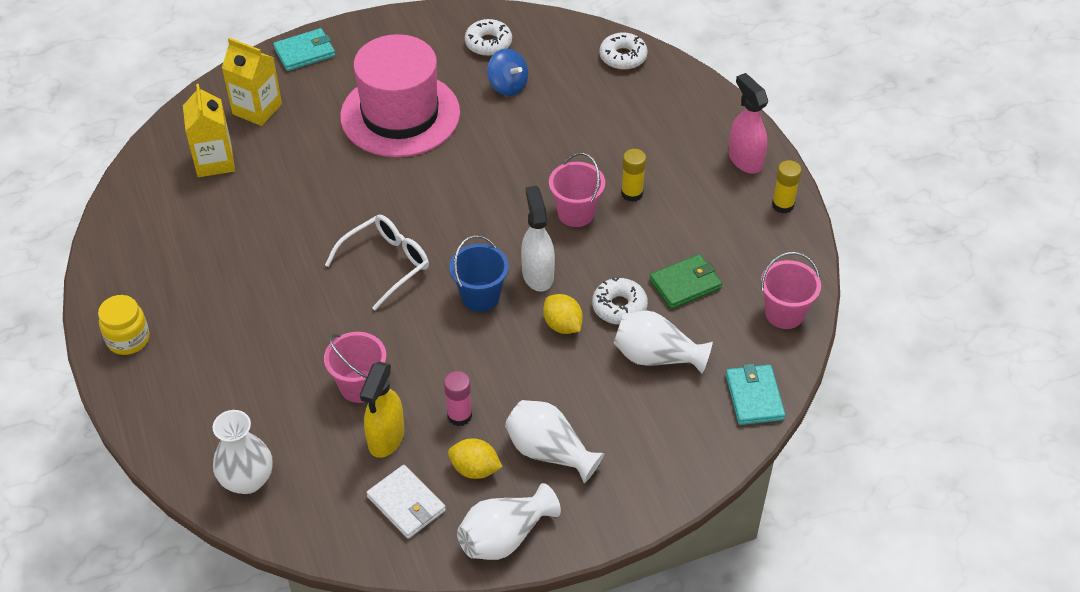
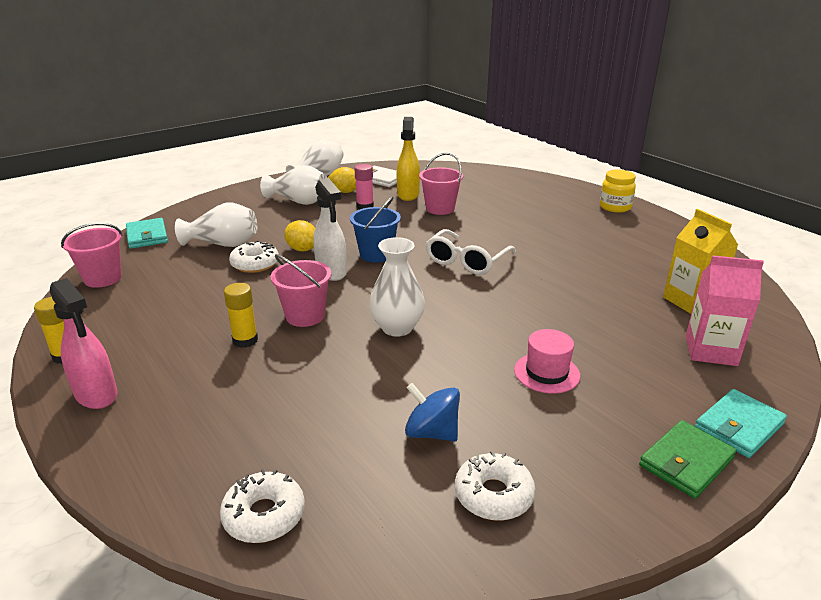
camera: 165 degrees right, 20 degrees down
(247, 480) = (479, 176): white vase -> white vase (397, 328)
(257, 109) = (710, 351): yellow carton -> pink carton
(400, 114) = (547, 373): pink hat -> pink hat, size x0.43
(685, 284) = (193, 284): green wallet -> green wallet (686, 462)

